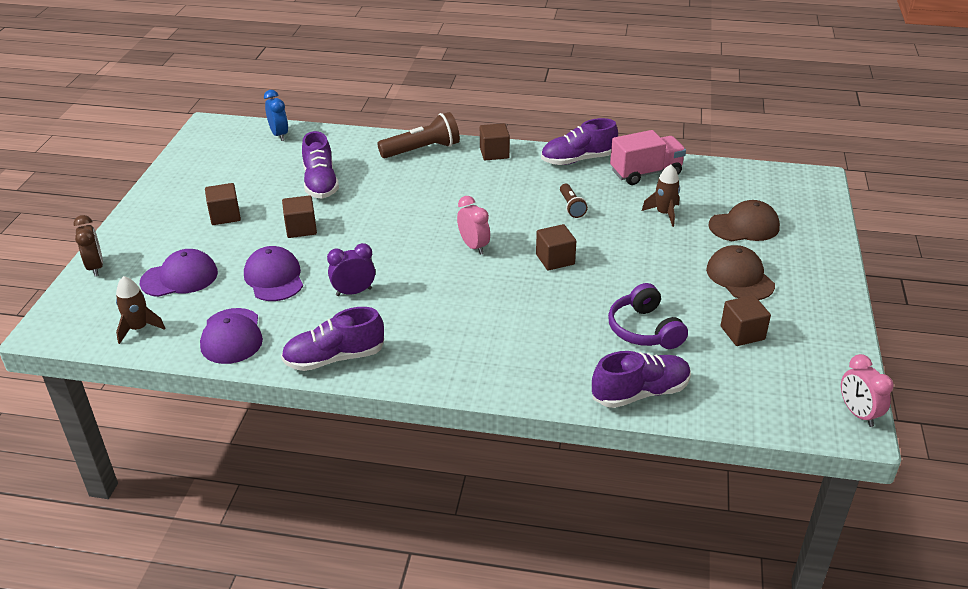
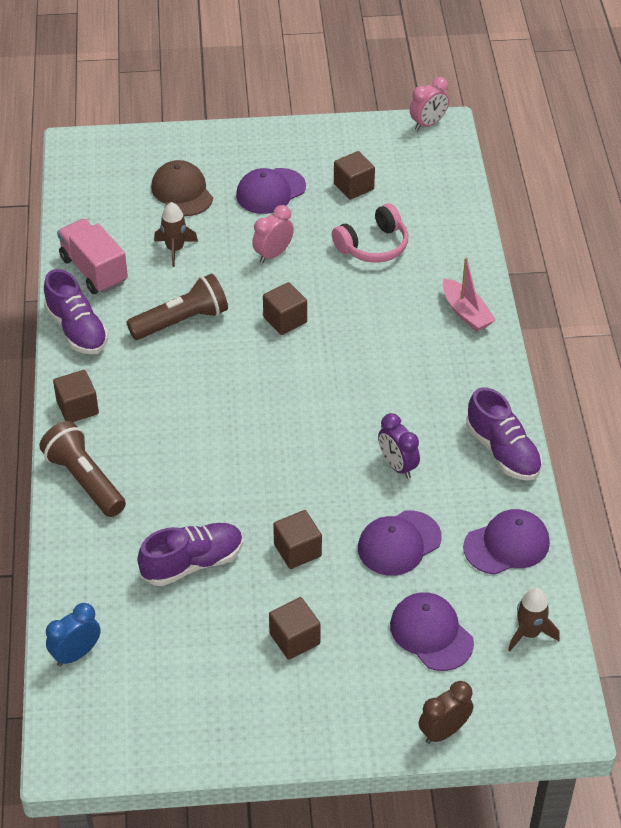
camera: 105 degrees left, 10 degrees up
(473, 246) = (283, 387): pink clock -> pink clock (273, 254)
(526, 374) = (466, 312): none -> pink boat
(571, 207) = (182, 321): brown flashlight -> brown flashlight, size x1.79
(640, 393) = (457, 240): purple shoe -> none
(644, 330) = (373, 246): purple headphones -> pink headphones
(740, 277) = (270, 191): brown cap -> purple cap

